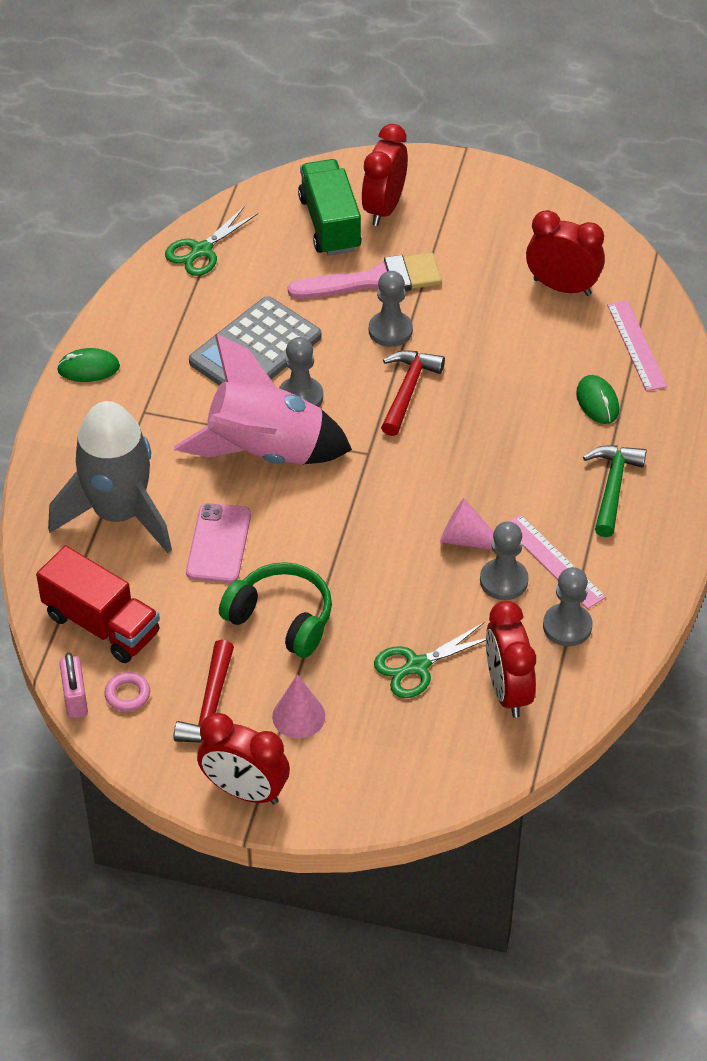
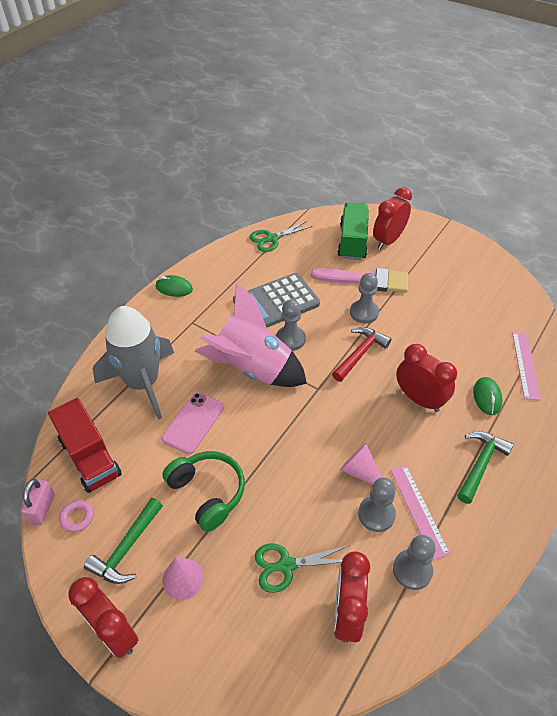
camera: 20 degrees right, 0 degrees up
(211, 707) = (126, 548): red hammer -> green hammer
(562, 287) = (485, 314): red clock -> red clock (419, 399)

